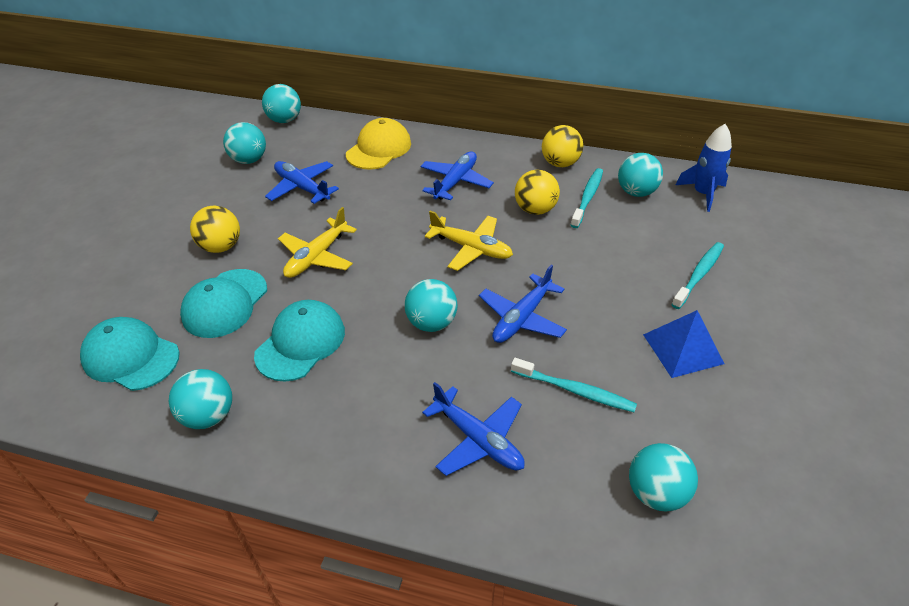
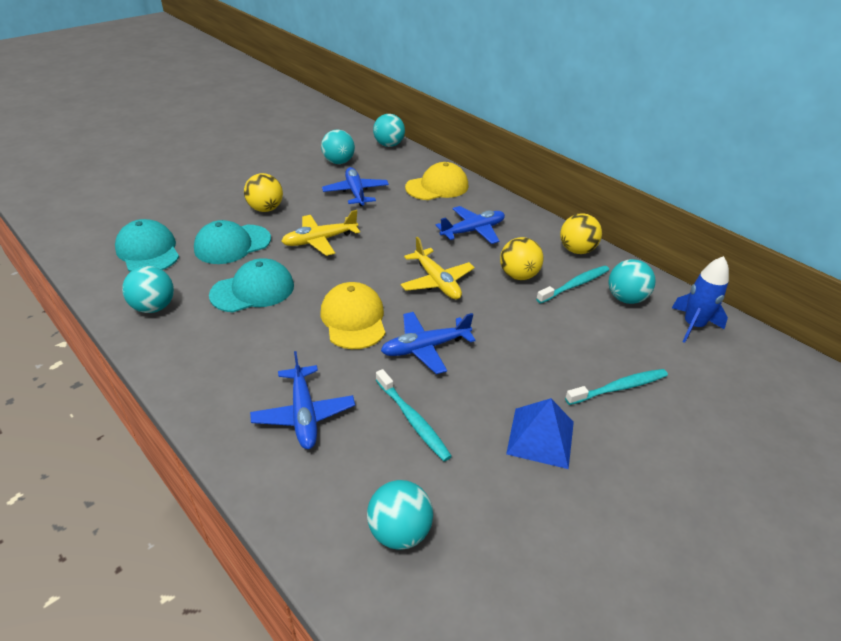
camera: 30 degrees right, 5 degrees down
(431, 323) = (353, 319): turquoise ball -> yellow cap

